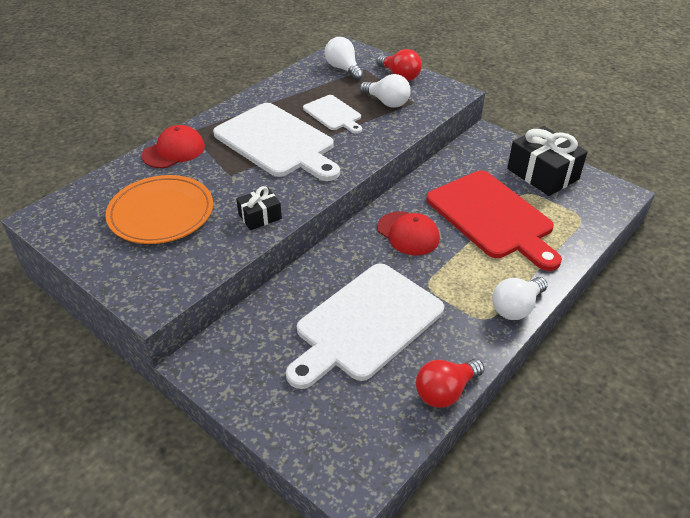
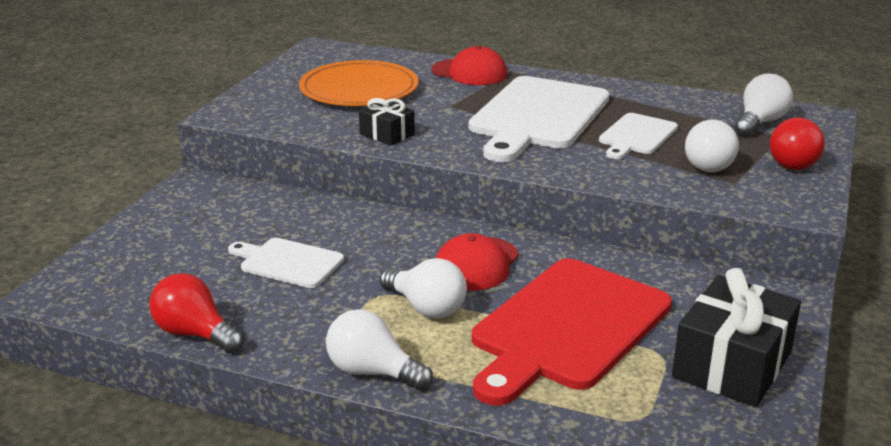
camera: 70 degrees right, 15 degrees down
(365, 324) = (288, 262): white cutting board -> white cutting board, size x0.52
(451, 268) = (426, 307): none -> white light bulb

